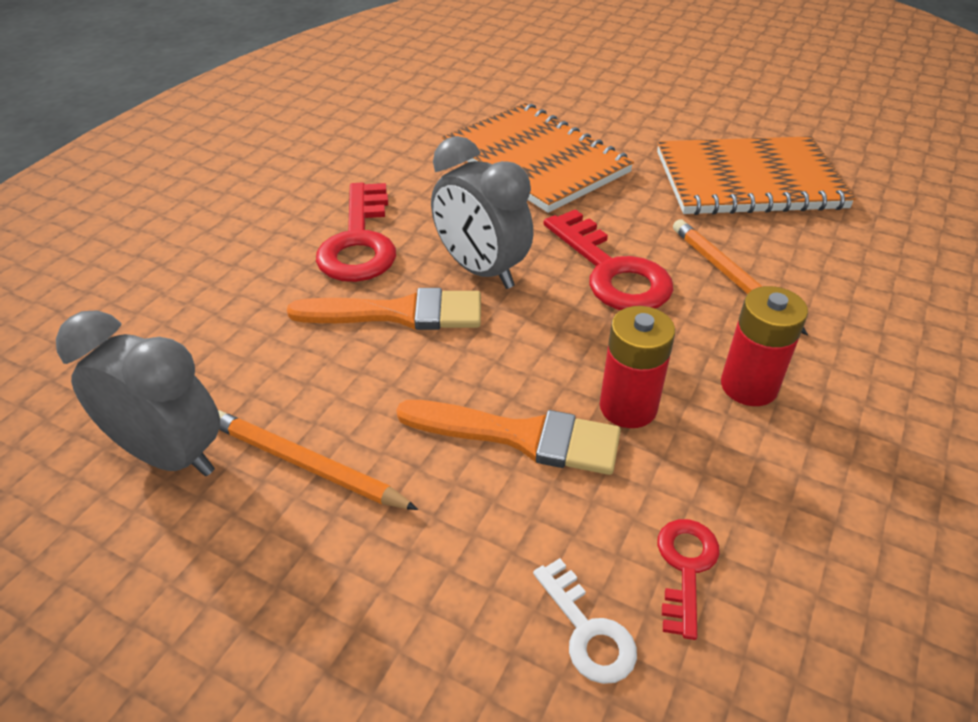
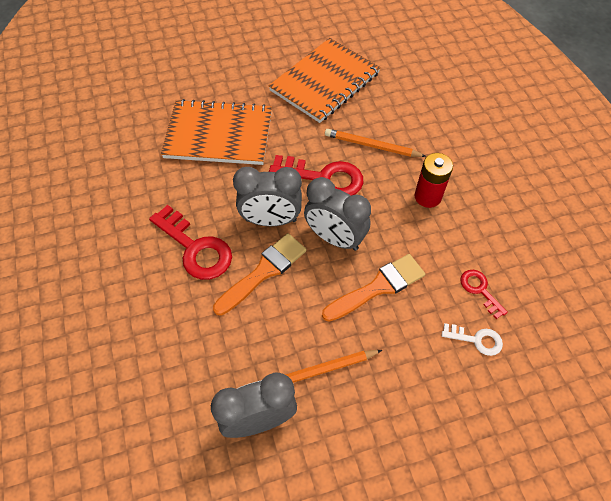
camera: 45 degrees left, 15 degrees up
(537, 341) = (335, 238): none -> grey clock
(628, 407) = (399, 241): red battery -> none

